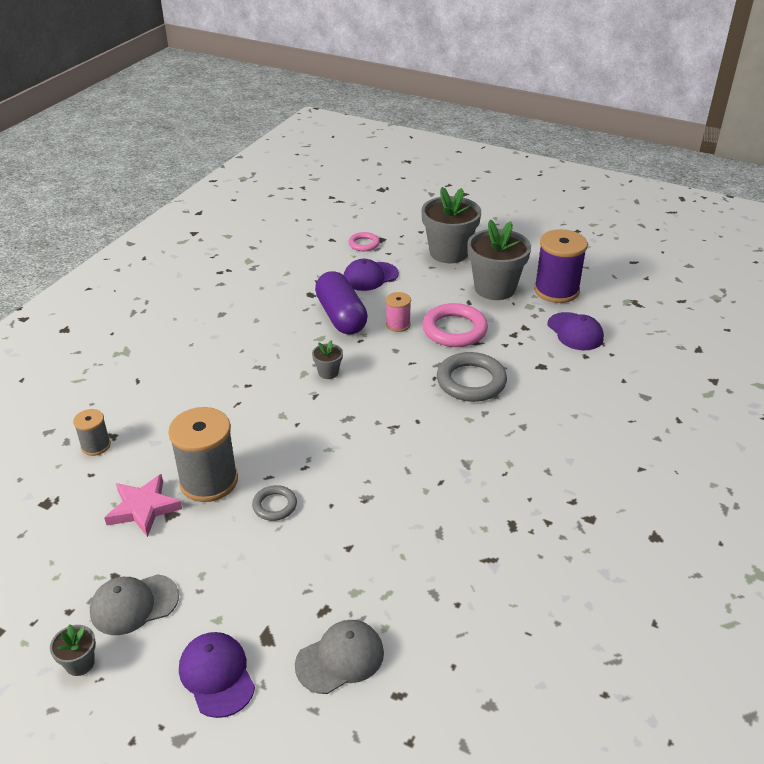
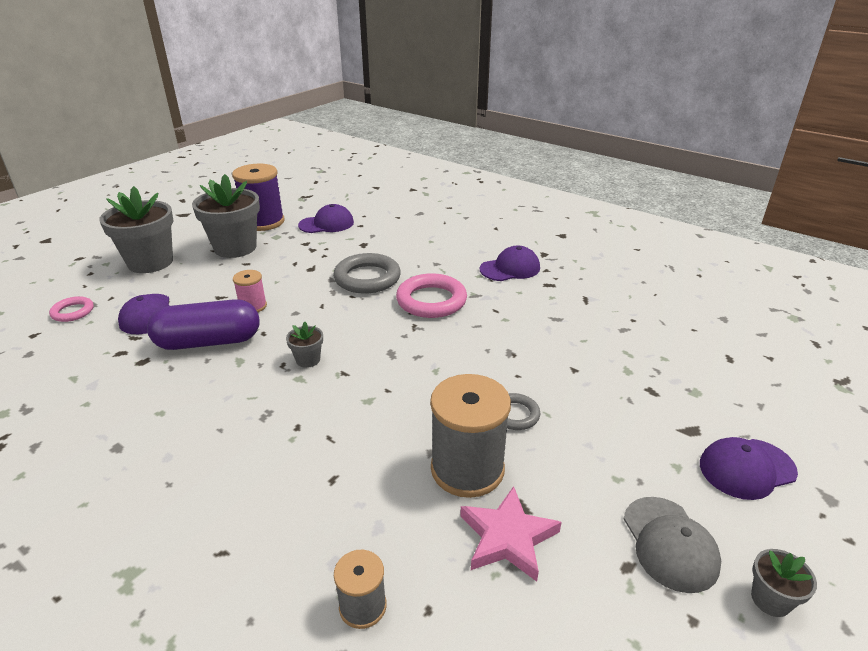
camera: 80 degrees left, 5 degrees down
(340, 658) = (703, 385): grey cap -> none
(454, 330) = (285, 276): pink ring -> pink ring (431, 301)
(537, 488) = (510, 268): none -> purple cap

